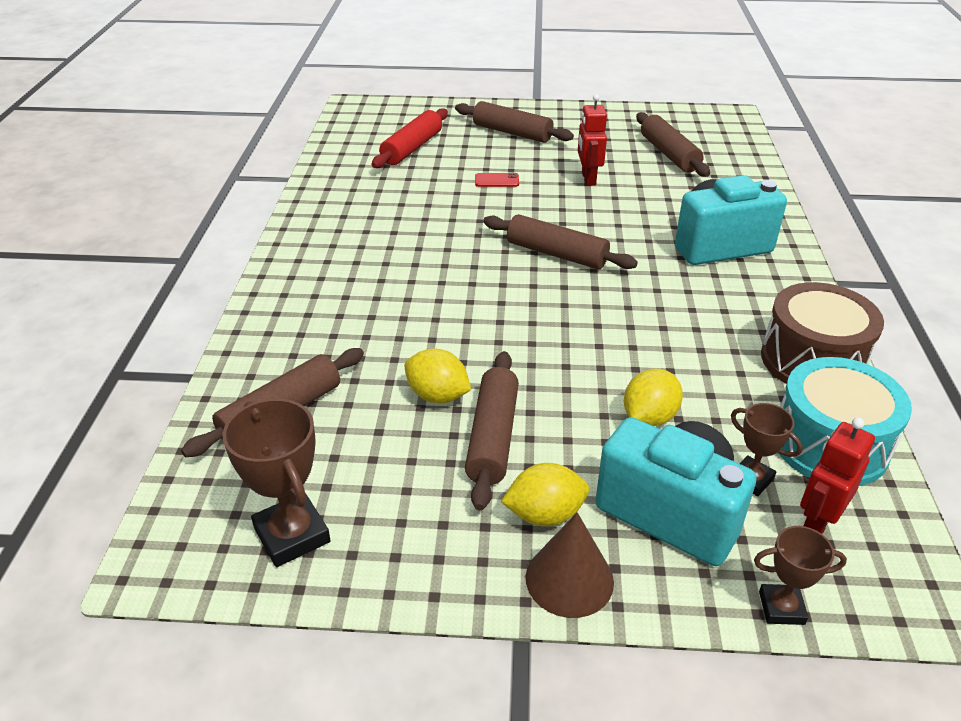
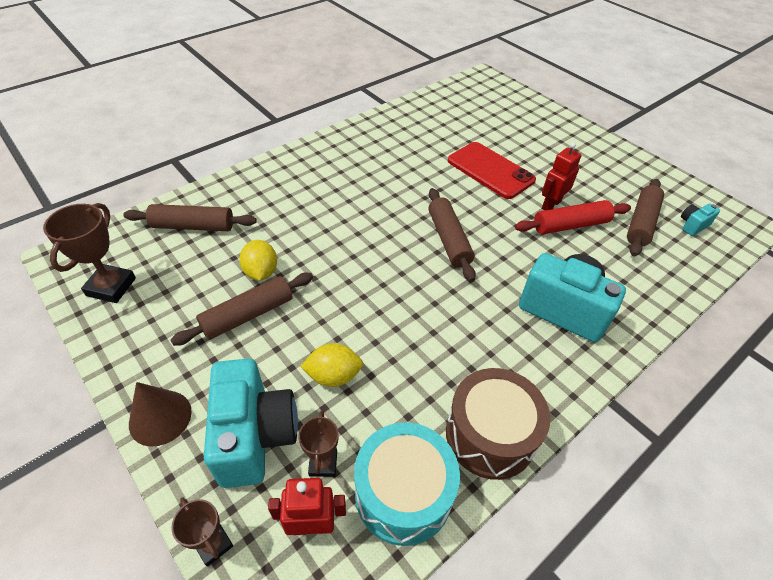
camera: 45 degrees right, 10 degrees up
(412, 148) = (474, 121): red rolling pin -> red rolling pin (570, 225)
(497, 180) = (490, 170): red phone -> red phone, size x2.44
(512, 133) = (552, 145): brown rolling pin -> none
(545, 514) = (203, 376): yellow lemon -> none
(702, 136) = (692, 225): none -> turquoise camera

